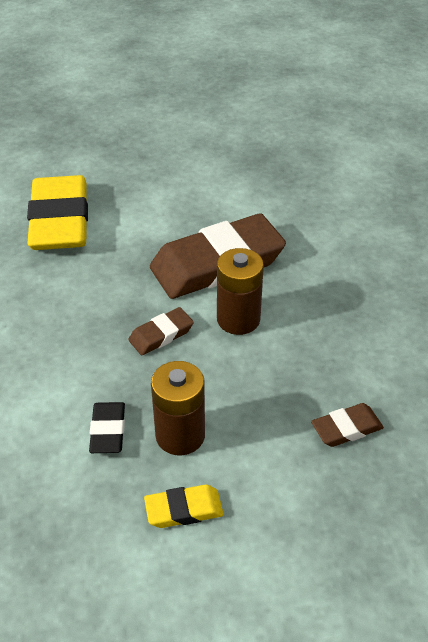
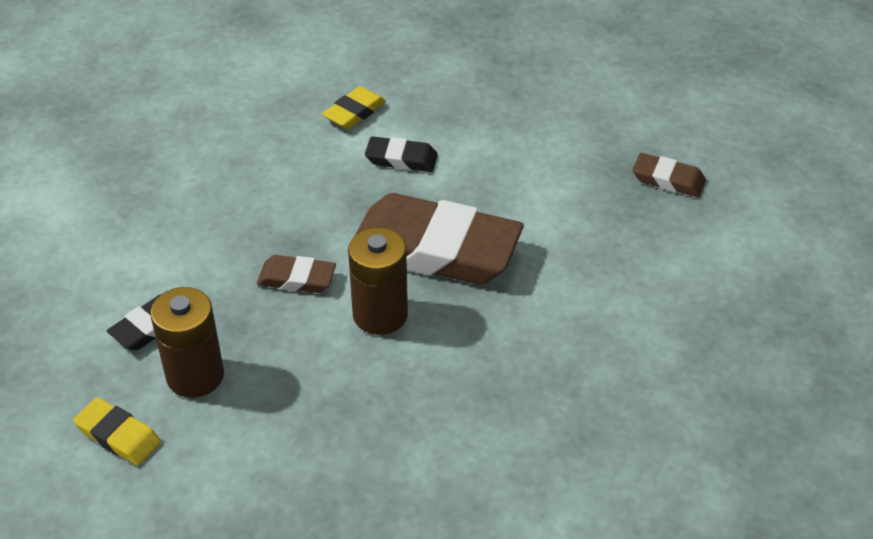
camera: 45 degrees right, 0 degrees up
(60, 220) = (354, 112): yellow eraser -> yellow eraser, size x0.45
(127, 229) = (401, 159): none -> black eraser
(346, 428) = (332, 485): brown eraser -> brown eraser (668, 179)

